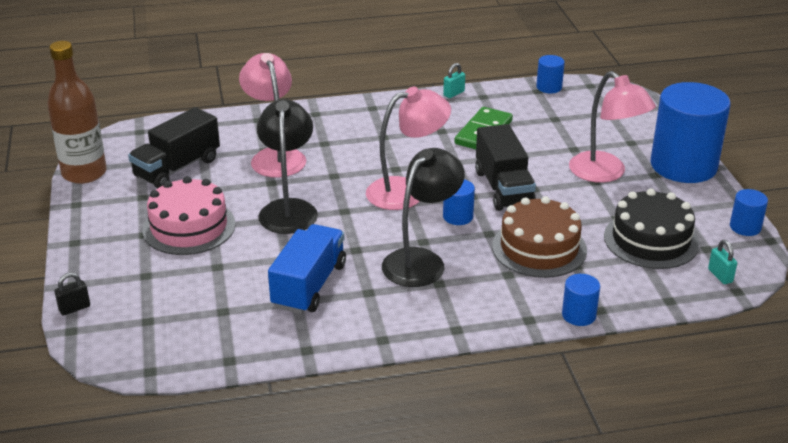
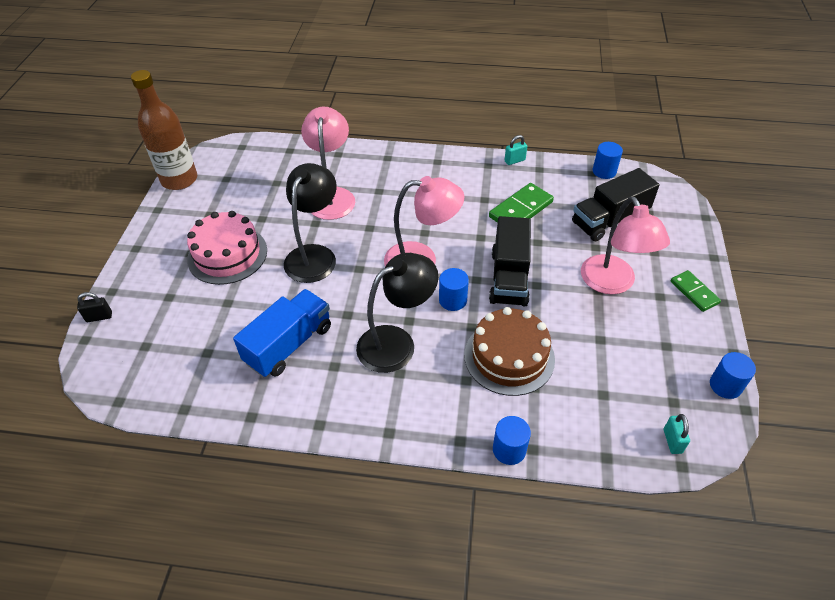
camera: 20 degrees right, 15 degrees up
(177, 168) = (250, 190): black truck -> black truck (609, 220)
(651, 240) = (621, 376): black cake -> none
(683, 165) = (694, 292): blue cylinder -> green domino

